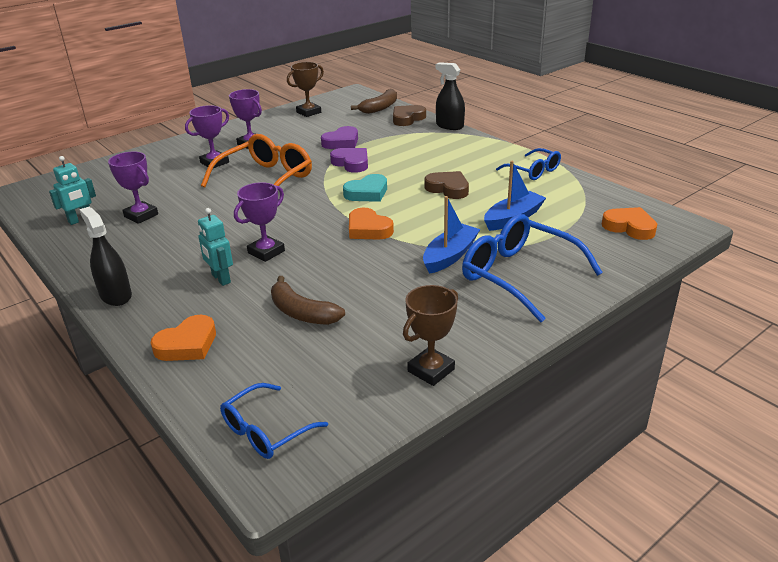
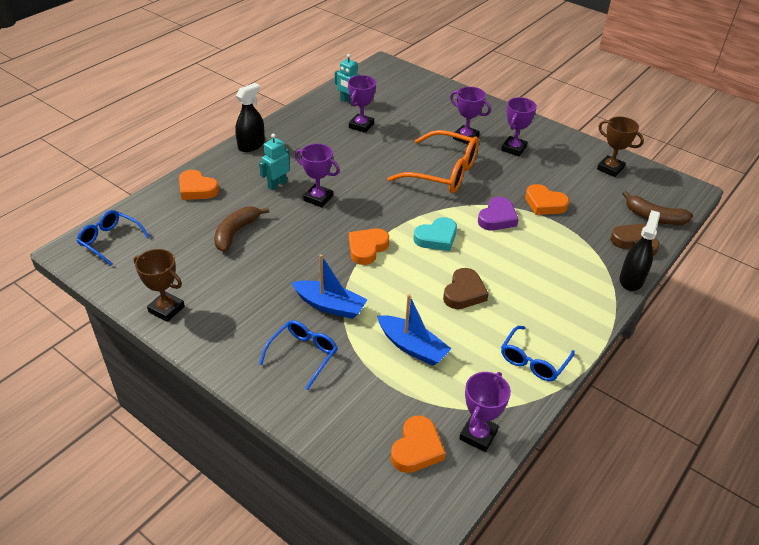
camera: 75 degrees right, 10 degrees up
(341, 142) = (544, 204): purple heart -> orange heart
(367, 193) = (436, 238): turquoise heart -> turquoise heart turned 75 degrees counterclockwise
(518, 275) = (303, 355): blue glasses -> blue glasses, size x0.58
(612, 201) = (478, 435): none -> purple trophy

